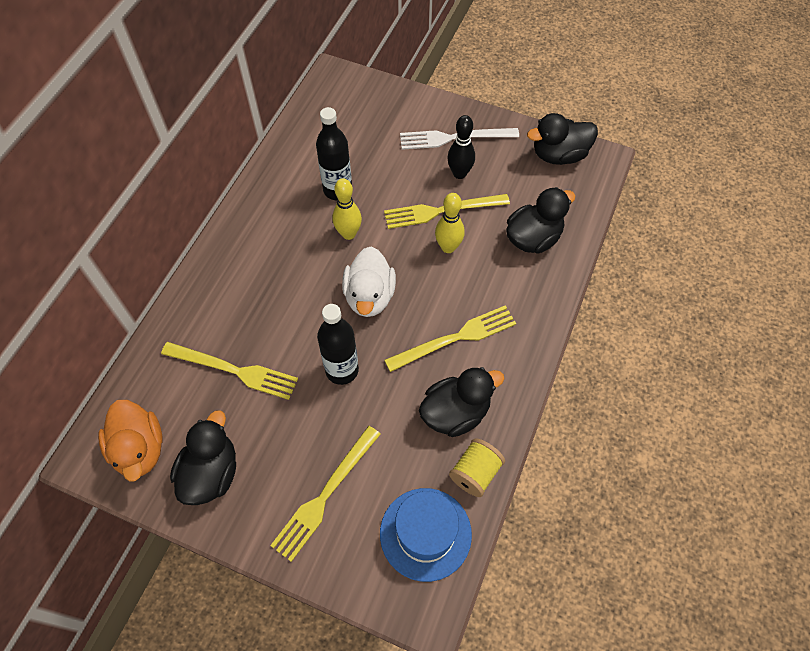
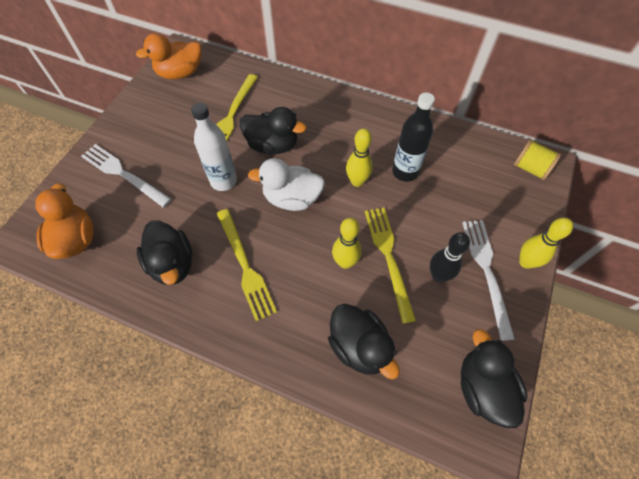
camera: 90 degrees right, 0 degrees up
(211, 473) = (155, 110): black duck -> black duck (272, 145)
(325, 495) = (123, 174): yellow fork -> white fork
(342, 370) = (223, 181): black bottle -> white bottle
(425, 533) = (76, 239): blue hat -> orange duck
(443, 109) = (526, 262): none -> yellow bowling pin
(475, 473) = (115, 277): yellow spool -> yellow spool (530, 168)

